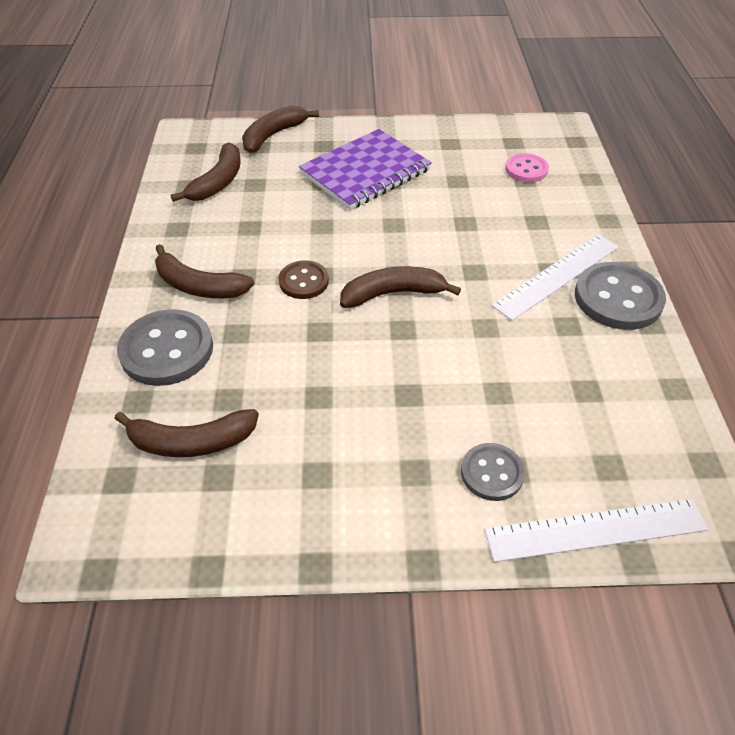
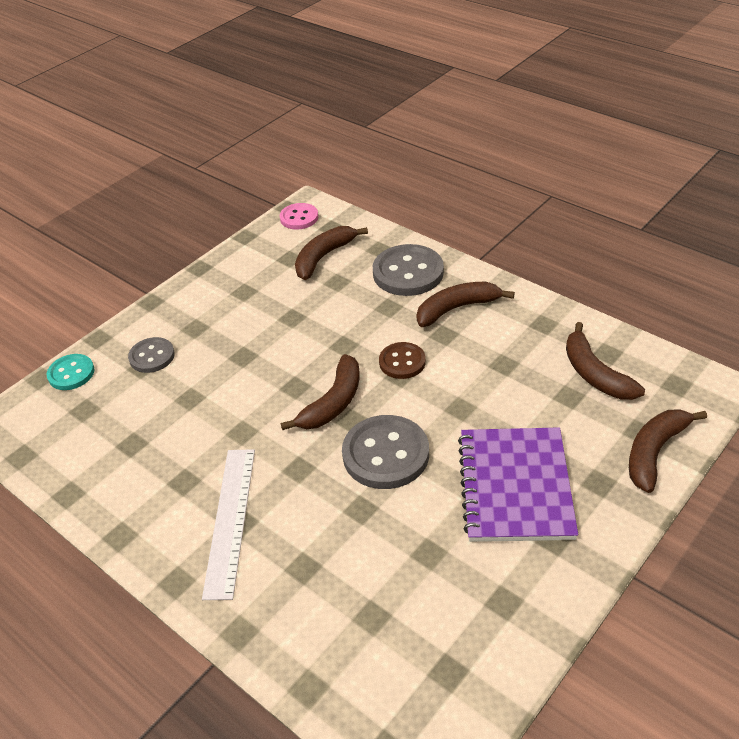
camera: 135 degrees right, 5 degrees down
(273, 135) = (654, 452): brown banana -> brown banana turned 135 degrees counterclockwise
(526, 169) = (385, 634): pink button -> pink button (299, 218)
(596, 530) = (71, 373): white ruler -> turquoise button
(618, 298) = (162, 539): grey button -> grey button (385, 454)

